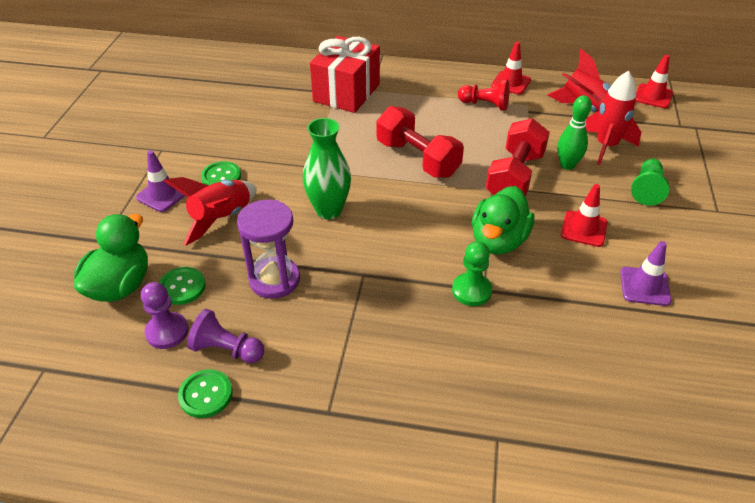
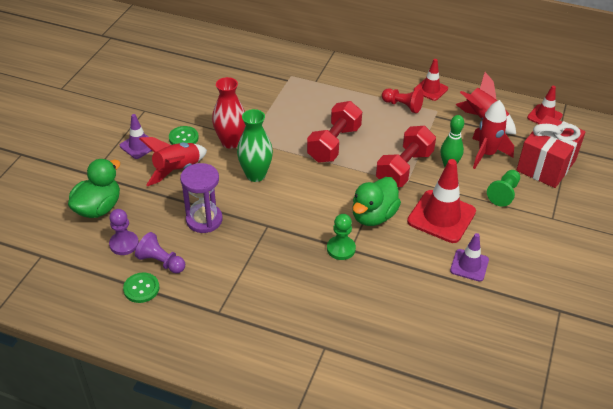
camera: 10 degrees right, 0 degrees up
(182, 287) = (140, 215): green button -> none
(284, 174) = (230, 142): none -> red vase
(346, 93) = (295, 81): red gift -> red gift (546, 165)
(417, 159) = (334, 144): red dumbbell -> red dumbbell turned 60 degrees clockwise
(584, 229) = (441, 216): red traffic cone -> red traffic cone, size x1.74

